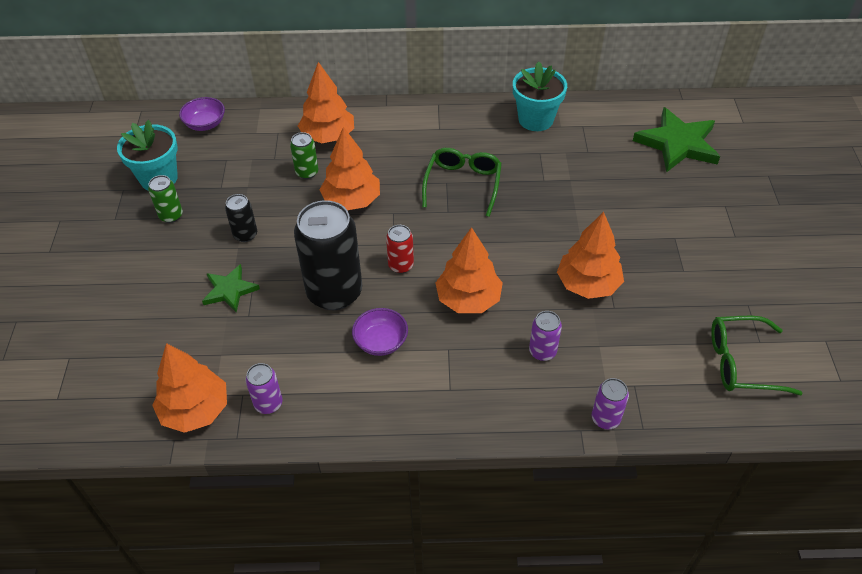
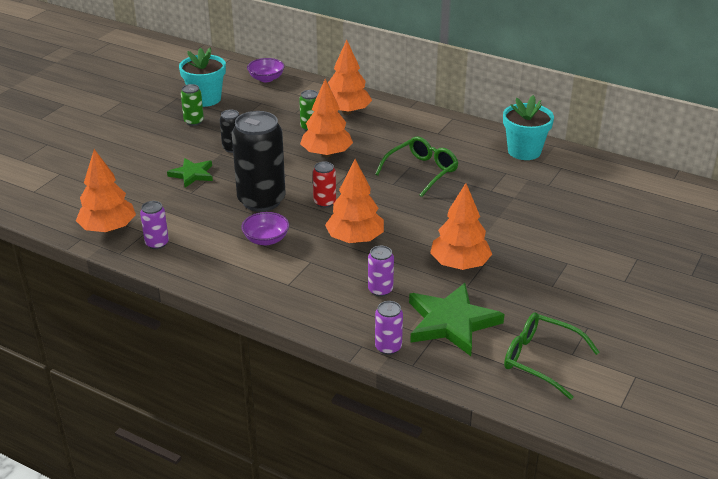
camera: 30 degrees right, 15 degrees down
(677, 144) = (636, 205): green star -> green star (451, 322)

